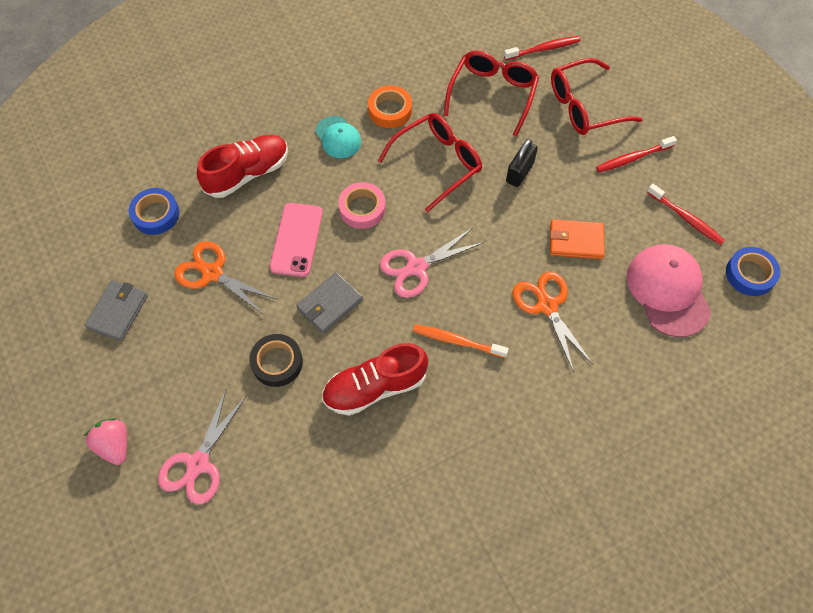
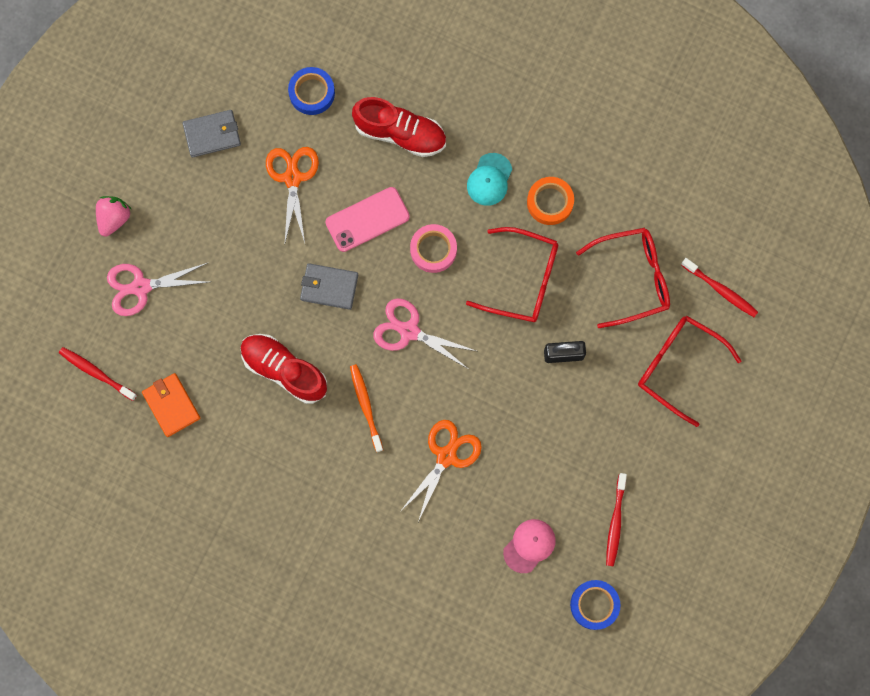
camera: 55 degrees right, 15 degrees up
(277, 362) = (254, 284): black tape -> none
(576, 241) = (526, 443): orange wallet -> orange wallet (171, 405)
(633, 158) = (649, 442): red toothbrush -> red toothbrush (96, 373)
(668, 291) = (529, 545): pink cap -> pink cap, size x0.58

